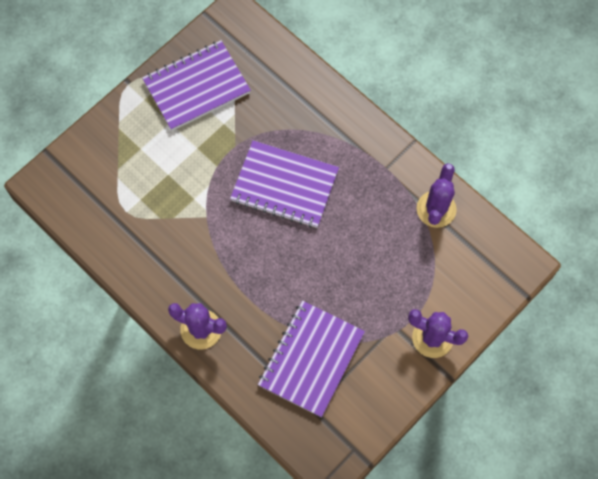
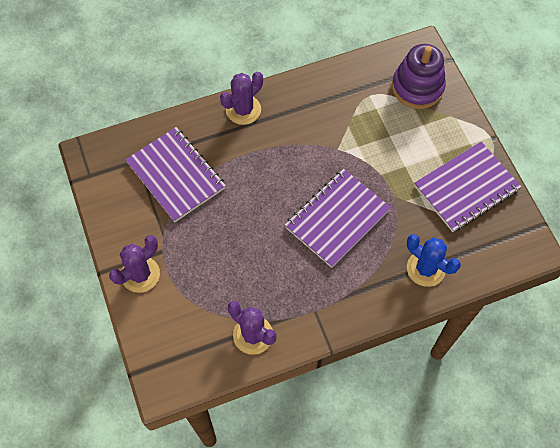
camera: 115 degrees right, 5 degrees down
(96, 169) = (417, 87): none -> purple stacking toy
(196, 87) = (466, 188): purple notebook -> purple notebook turned 60 degrees clockwise
(298, 92) = (426, 268): none -> blue cactus

